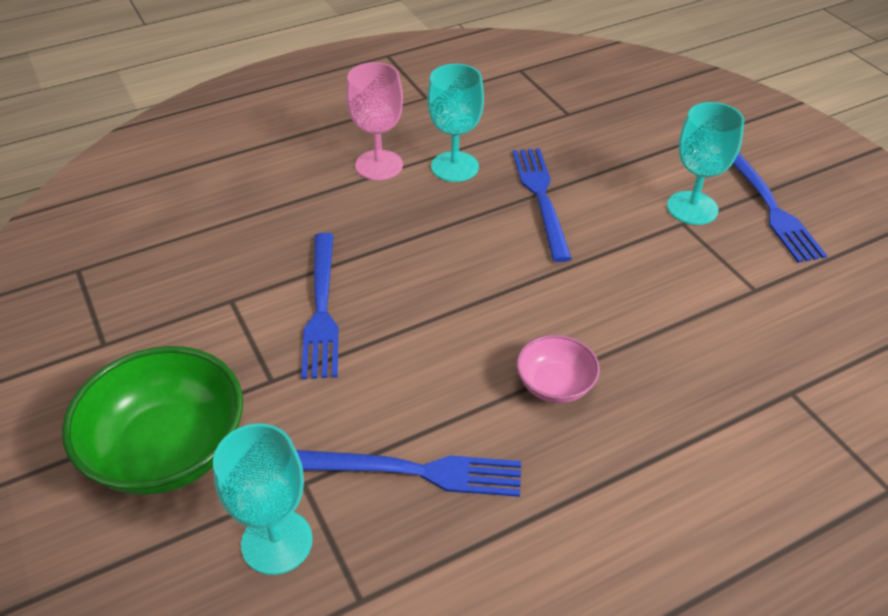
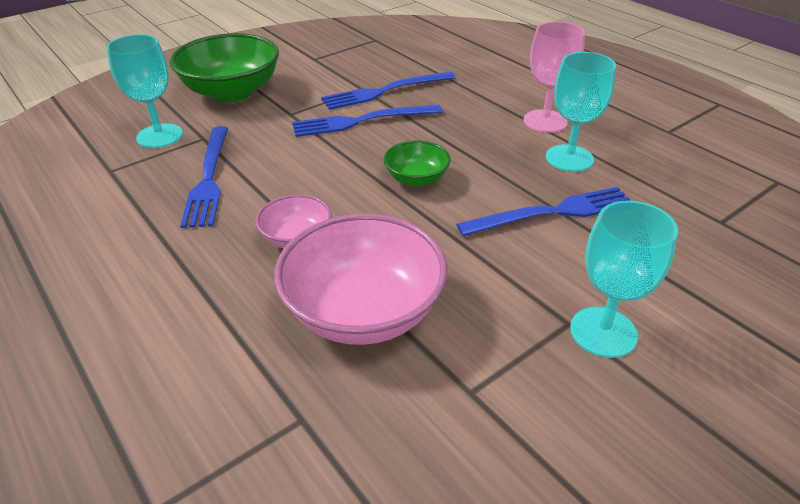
camera: 80 degrees right, 5 degrees down
(464, 278) = (416, 179): none -> green bowl
(668, 341) = (364, 311): none -> pink bowl
(770, 207) = (654, 417): blue fork -> blue fork (385, 91)

